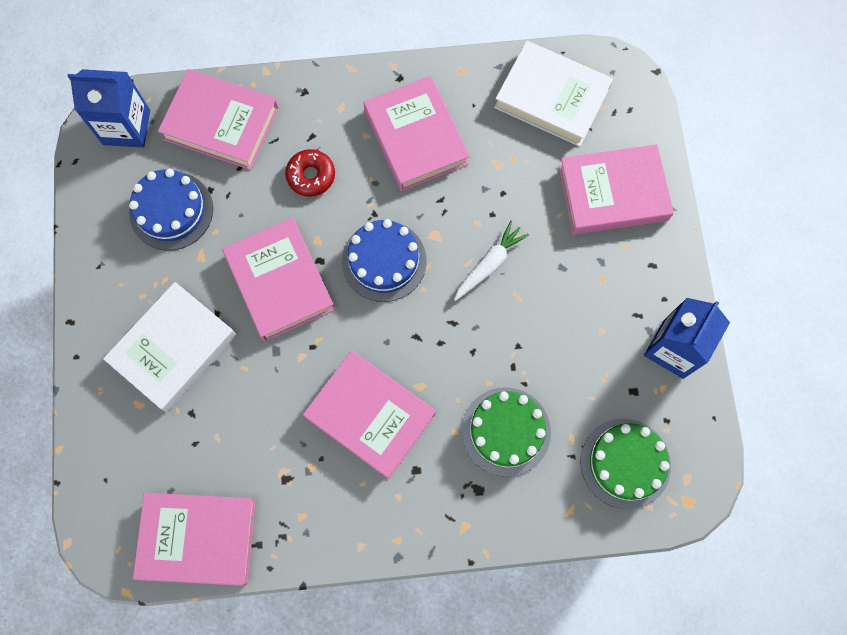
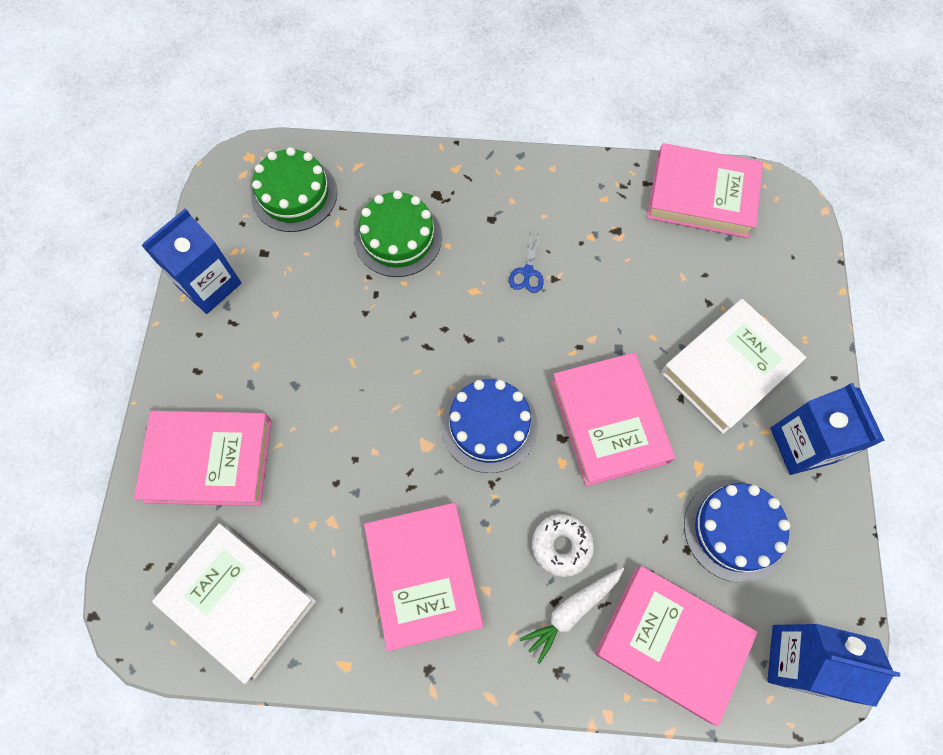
camera: 170 degrees left, 5 degrees down
(110, 289) = (802, 445): none -> blue carton
(311, 176) = (561, 546): red donut -> white donut
(370, 415) = (527, 272): pink book -> blue scissors
(489, 264) = (373, 402): white carrot -> white carrot (571, 611)

